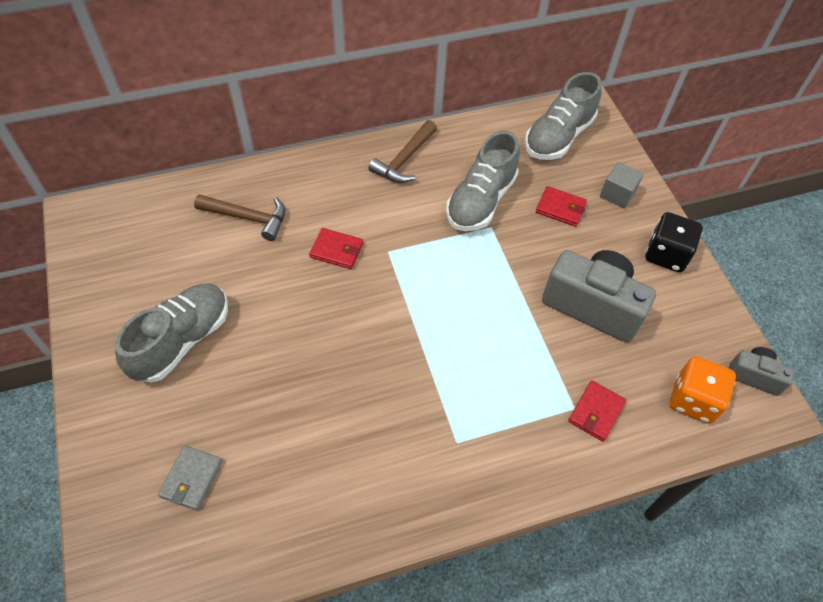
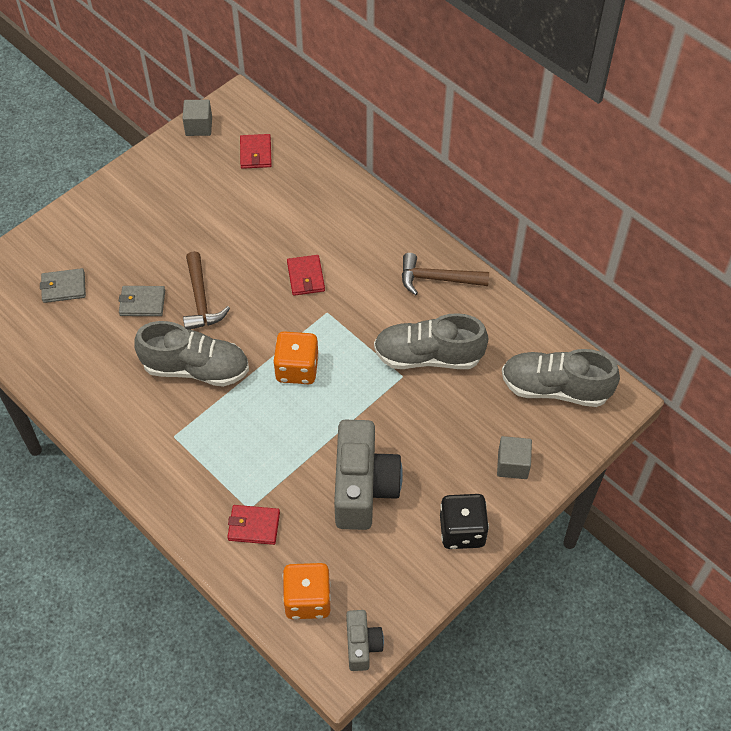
camera: 65 degrees right, 0 degrees up
(80, 259) = (199, 126): none -> grey cube
(182, 340) = (166, 223): grey shoe -> grey shoe (196, 368)
(247, 218) = (300, 203): brown hammer -> brown hammer (200, 300)
(269, 405) = (142, 303): none -> grey wallet
(437, 301) = (297, 369): none -> orange dice
(560, 208) = (462, 422): red wallet -> red wallet (256, 153)

